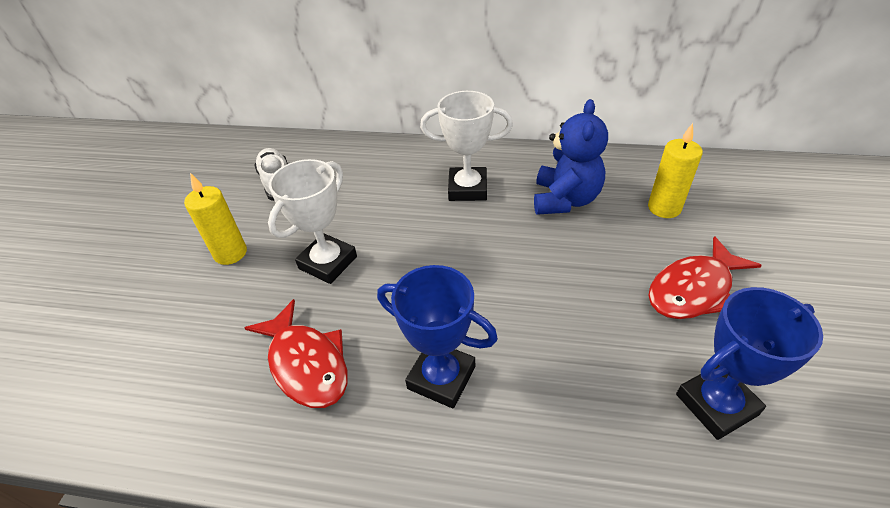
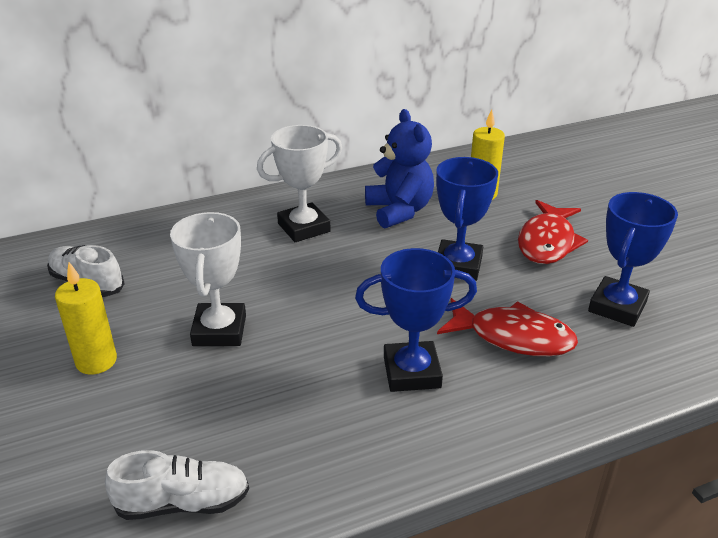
camera: 35 degrees left, 10 degrees down
(181, 409) = (183, 503): none -> white shoe
(306, 363) = (279, 413): red fish -> red fish (513, 337)
(575, 280) = (458, 265): none -> blue trophy

